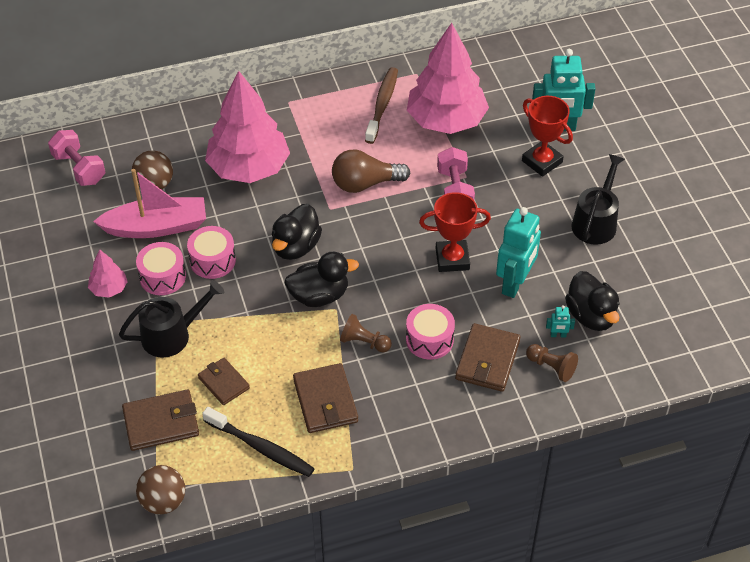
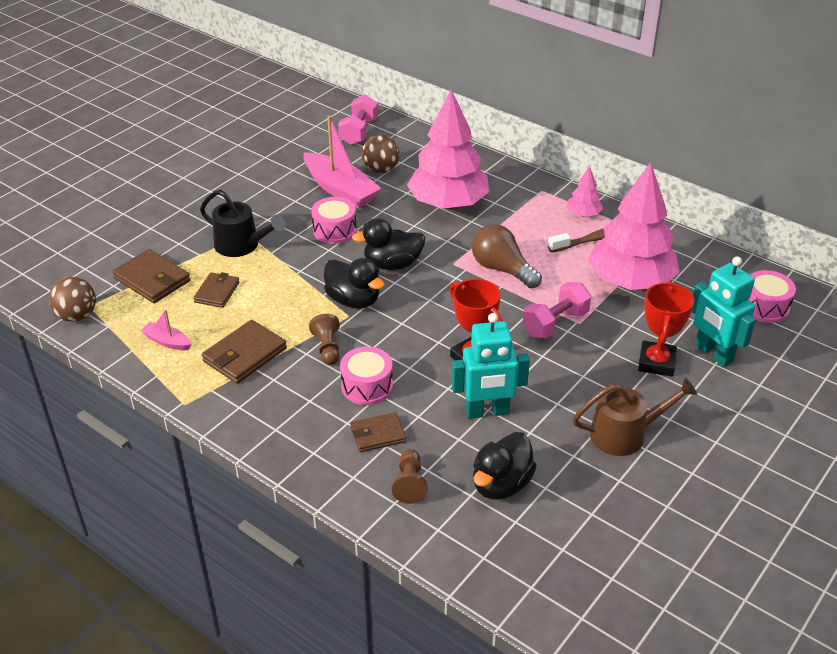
camera: 55 degrees right, 10 degrees down
(109, 289) = (259, 197): pink tree -> pink tree (583, 214)
(162, 277) = (294, 215): pink drum -> pink drum (764, 307)
(261, 448) = (167, 341): black toothbrush -> pink boat
(487, 360) = (378, 435): brown wallet -> brown wallet, size x0.66
(558, 335) = (454, 471): turquoise robot -> none
(596, 222) = (624, 434): black watering can -> brown watering can

